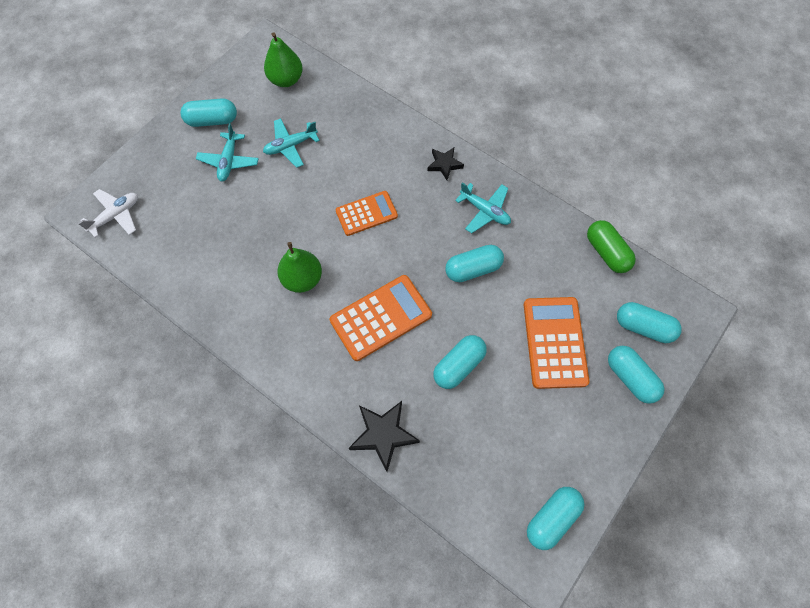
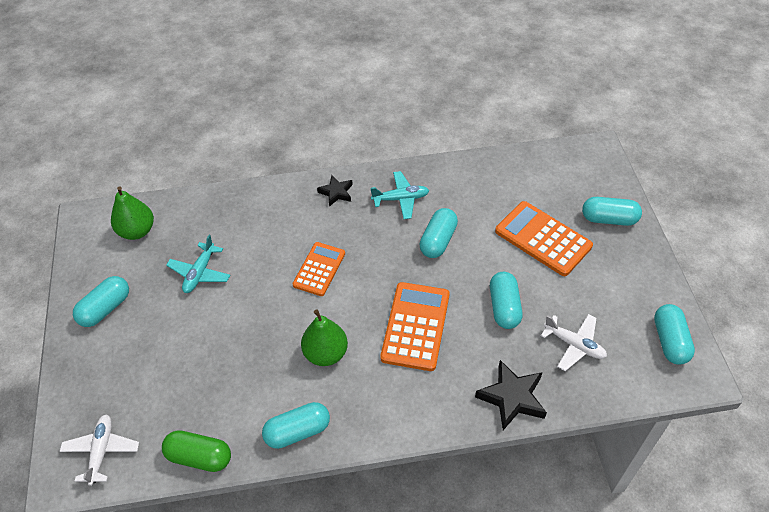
camera: 45 degrees left, 15 degrees down
(229, 161) = (159, 325): turquoise plane -> none
(474, 444) = (574, 345): none -> white plane
(606, 252) = (506, 160): green capsule -> green capsule (199, 457)
(643, 327) = (580, 184): turquoise capsule -> turquoise capsule (297, 431)

